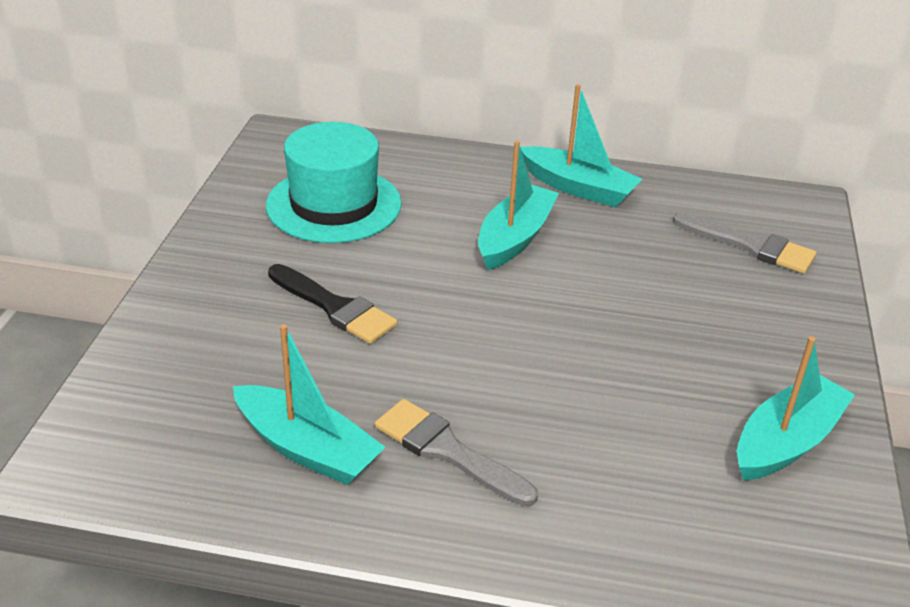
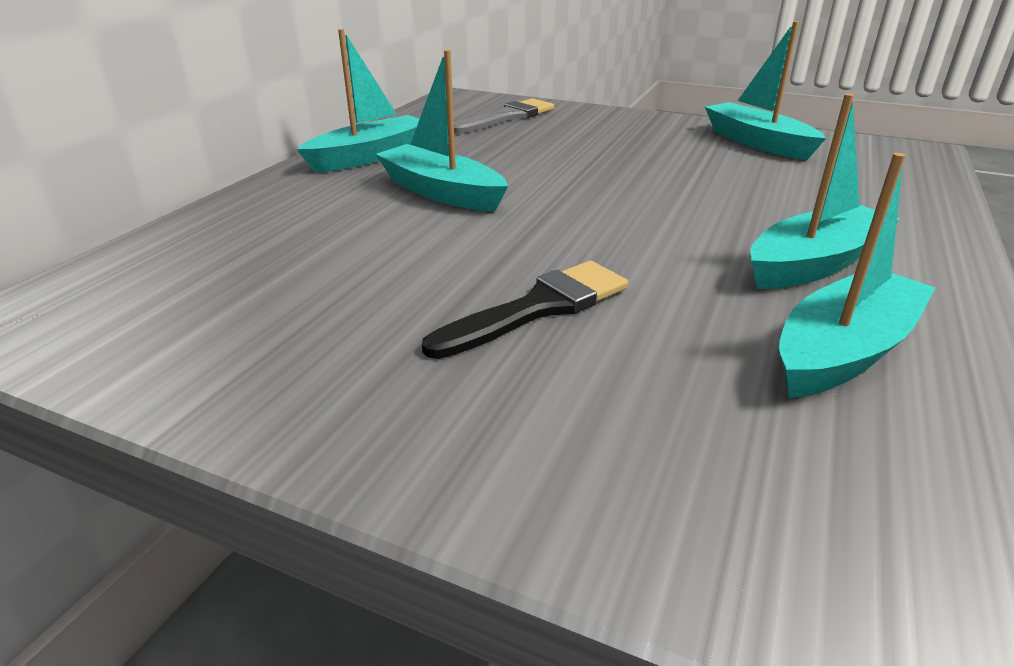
camera: 75 degrees left, 5 degrees down
(334, 204) = (279, 289): turquoise hat -> none
(447, 451) = (814, 264): grey brush -> turquoise boat

